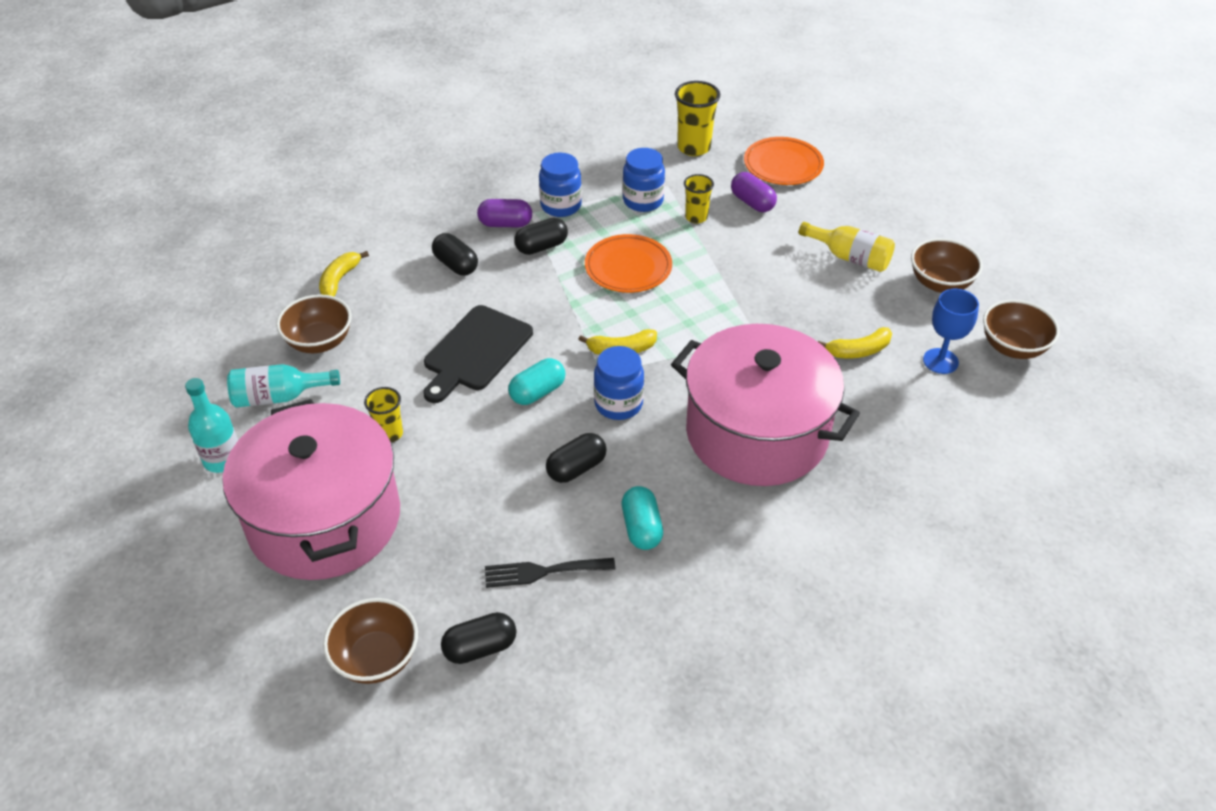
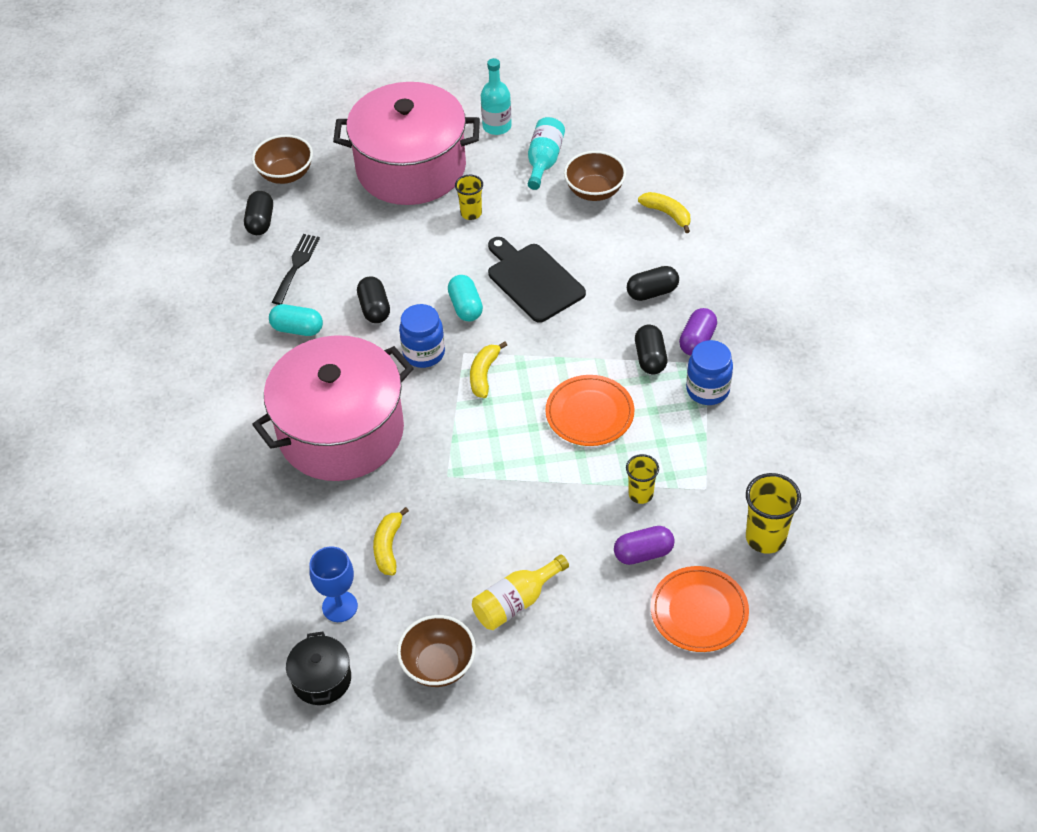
camera: 115 degrees right, 5 degrees up
(643, 201) = (687, 459): blue jar -> none
(1013, 347) = (322, 679): brown bowl -> black pot

